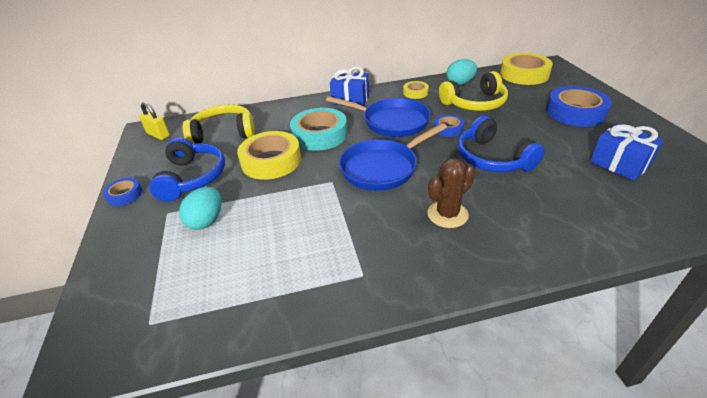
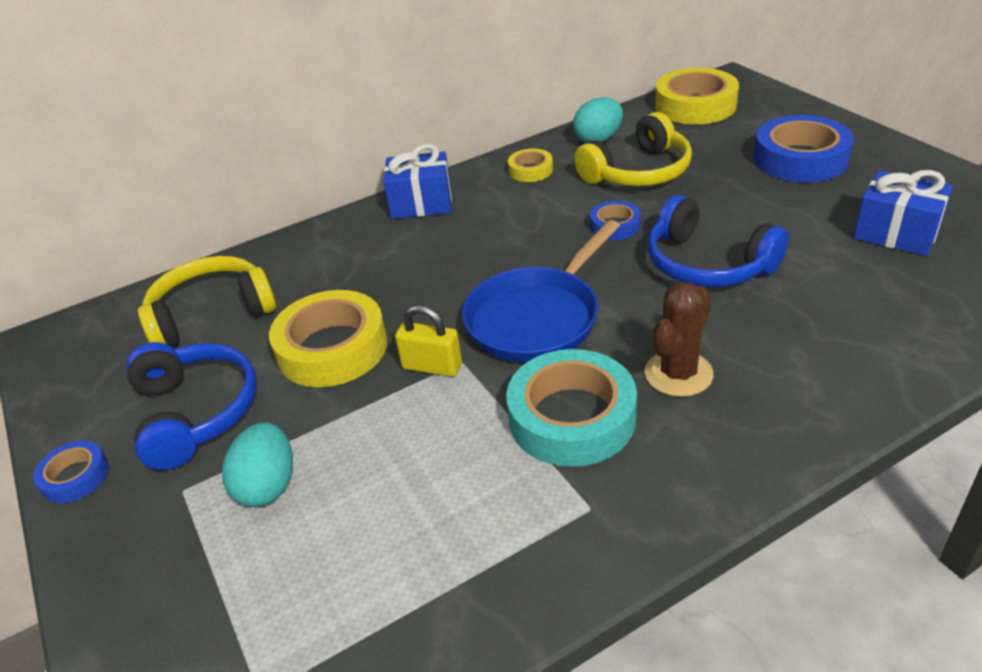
camera: 15 degrees left, 0 degrees up
(158, 135) = (78, 344): yellow padlock -> yellow padlock (432, 366)
(320, 135) = (397, 281): turquoise tape -> turquoise tape (572, 417)
(391, 122) = (514, 232): blue pan -> none

